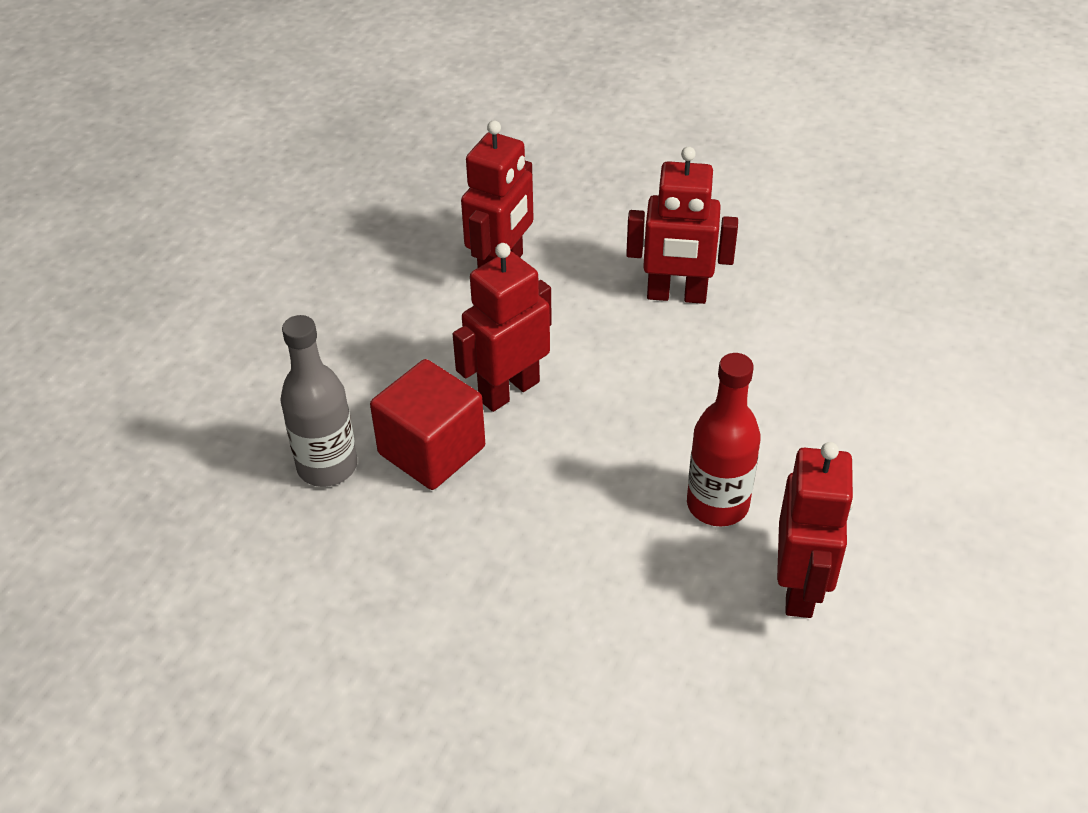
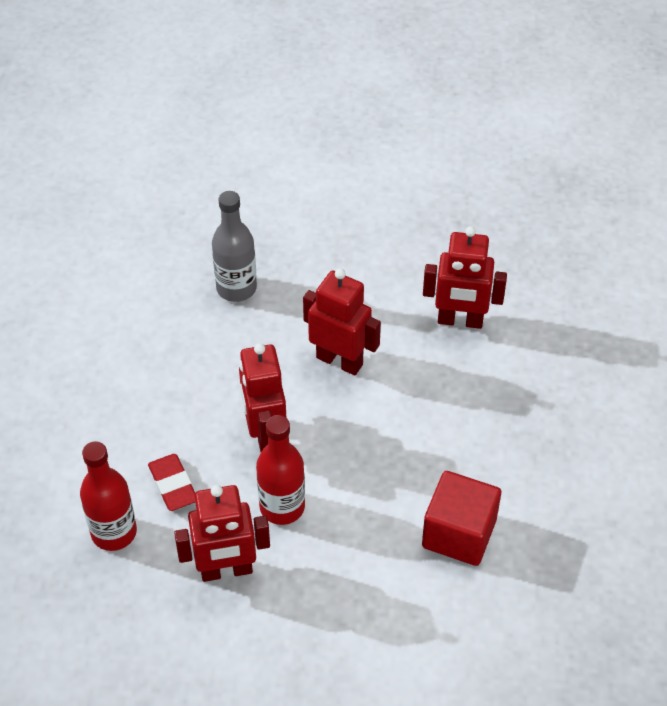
camera: 70 degrees right, 5 degrees up
(431, 450) = (270, 336): red cube -> red cube (459, 533)
(640, 618) = (173, 485): none -> red eraser
(676, 295) = (481, 435): red robot -> red robot (264, 434)
(698, 709) = (114, 532): none -> red bottle

